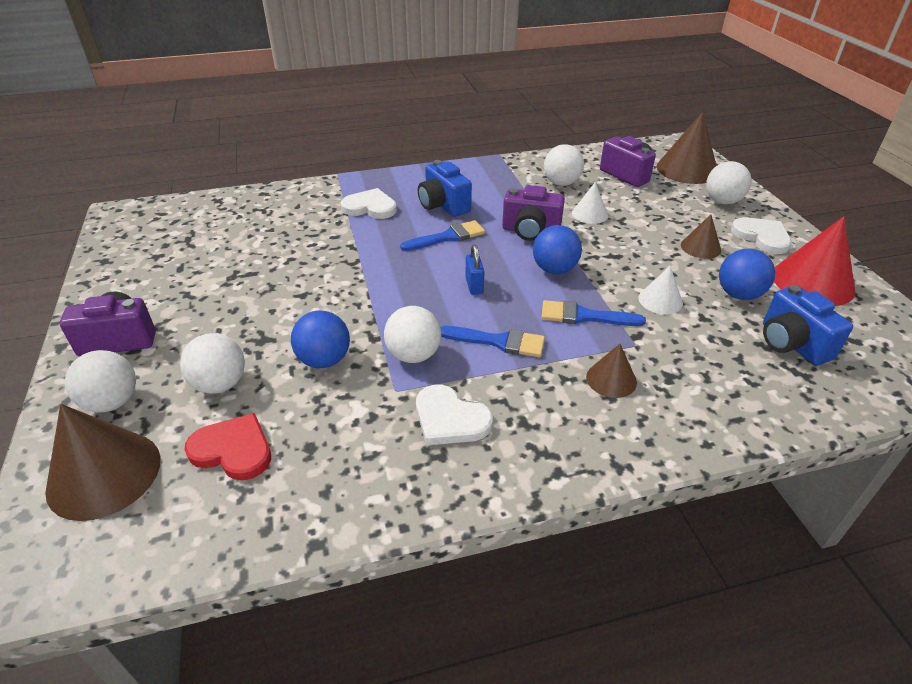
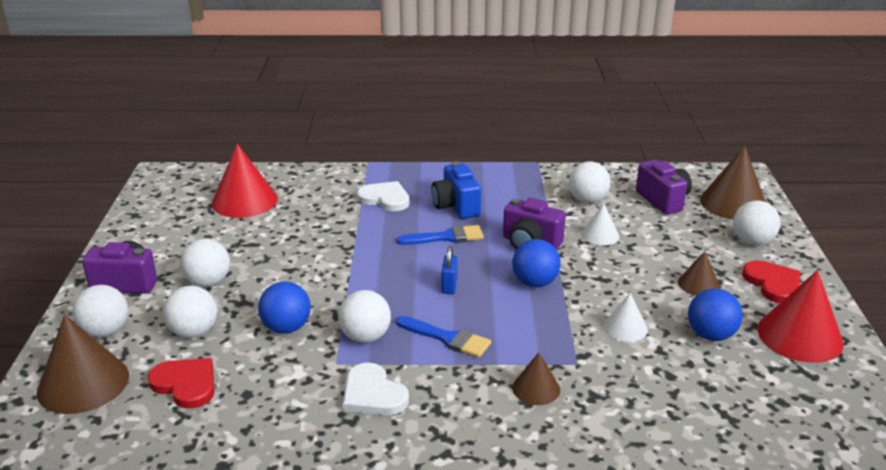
camera: 15 degrees right, 10 degrees down
(216, 323) = (208, 282): none -> white ball
(224, 229) = (244, 201): none -> red cone
(584, 316) = (540, 329): blue brush -> none
(762, 237) = (773, 284): white heart -> red heart
(791, 344) = (737, 389): blue camera -> none

